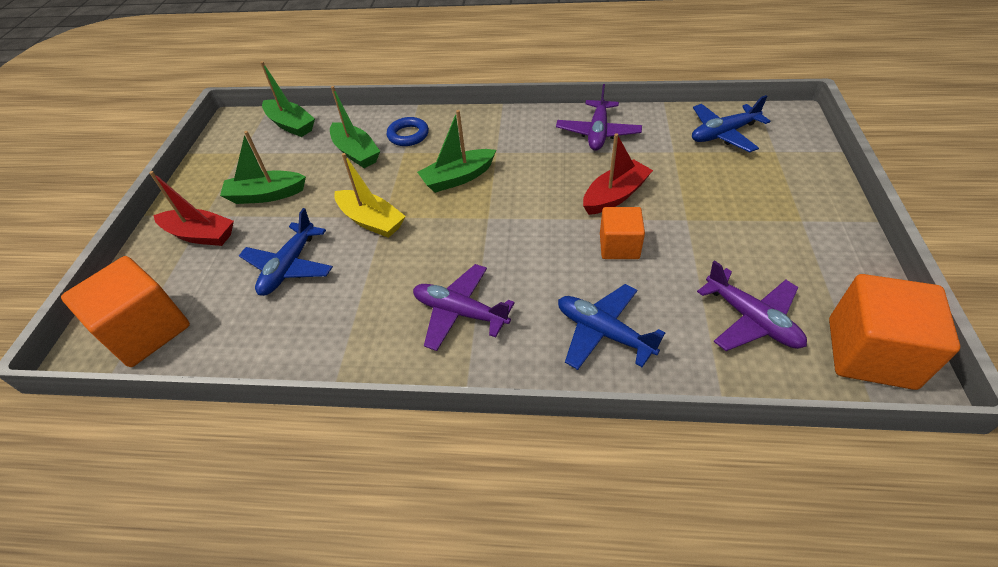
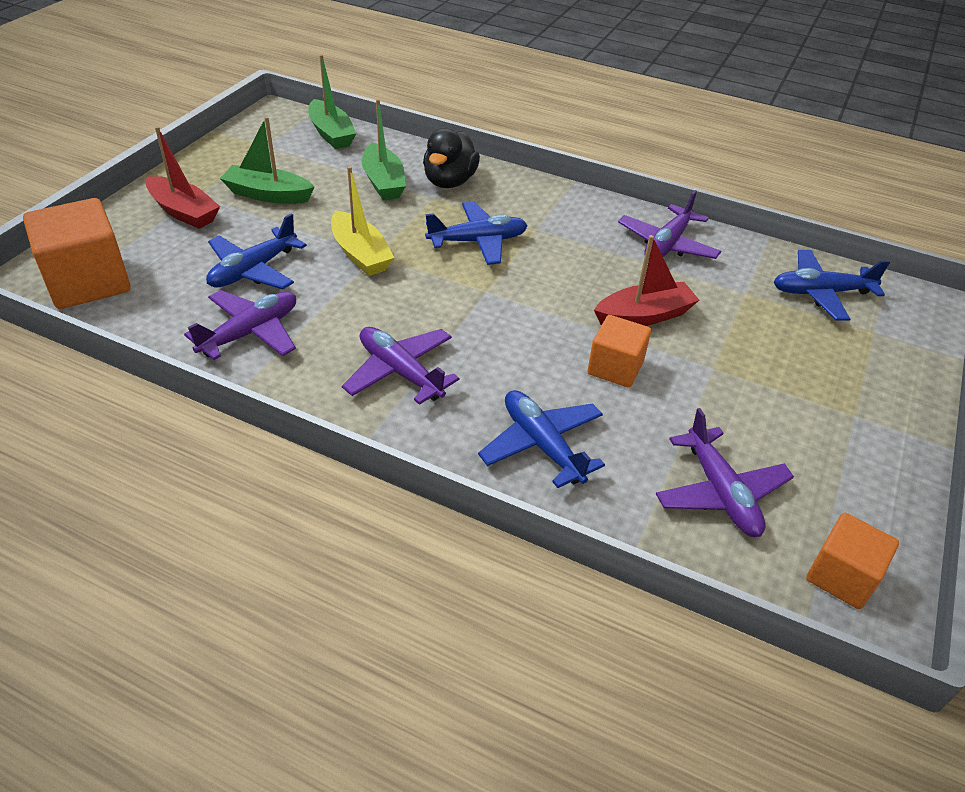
camera: 15 degrees right, 5 degrees down
(317, 324) = (250, 333): none -> purple plane
(408, 135) = (449, 181): blue ring -> black duck
(458, 178) = (478, 241): green boat -> blue plane
(870, 353) = (841, 576): orange cube -> orange cube, size x0.60

